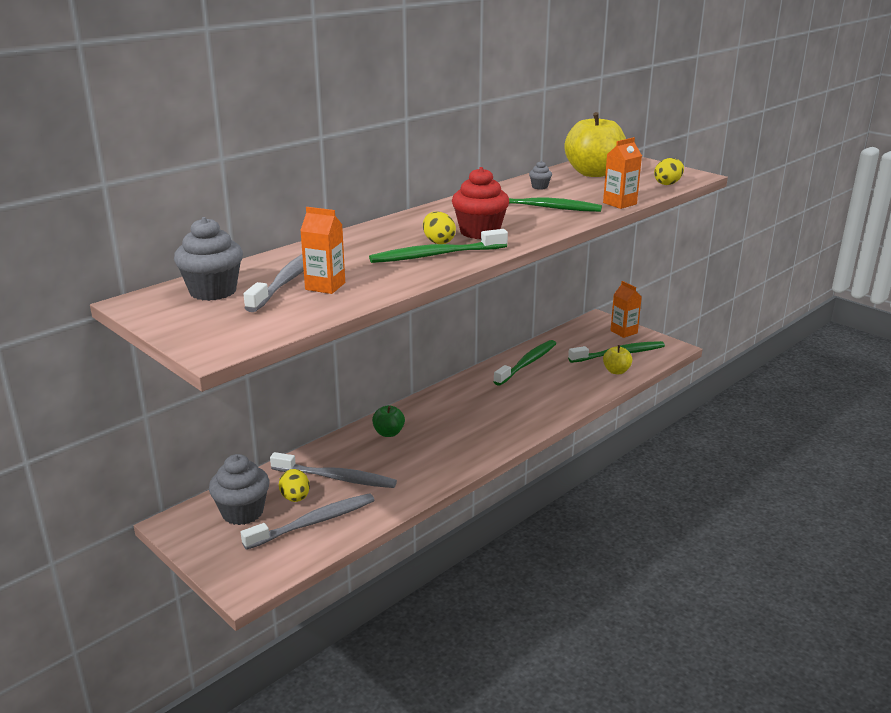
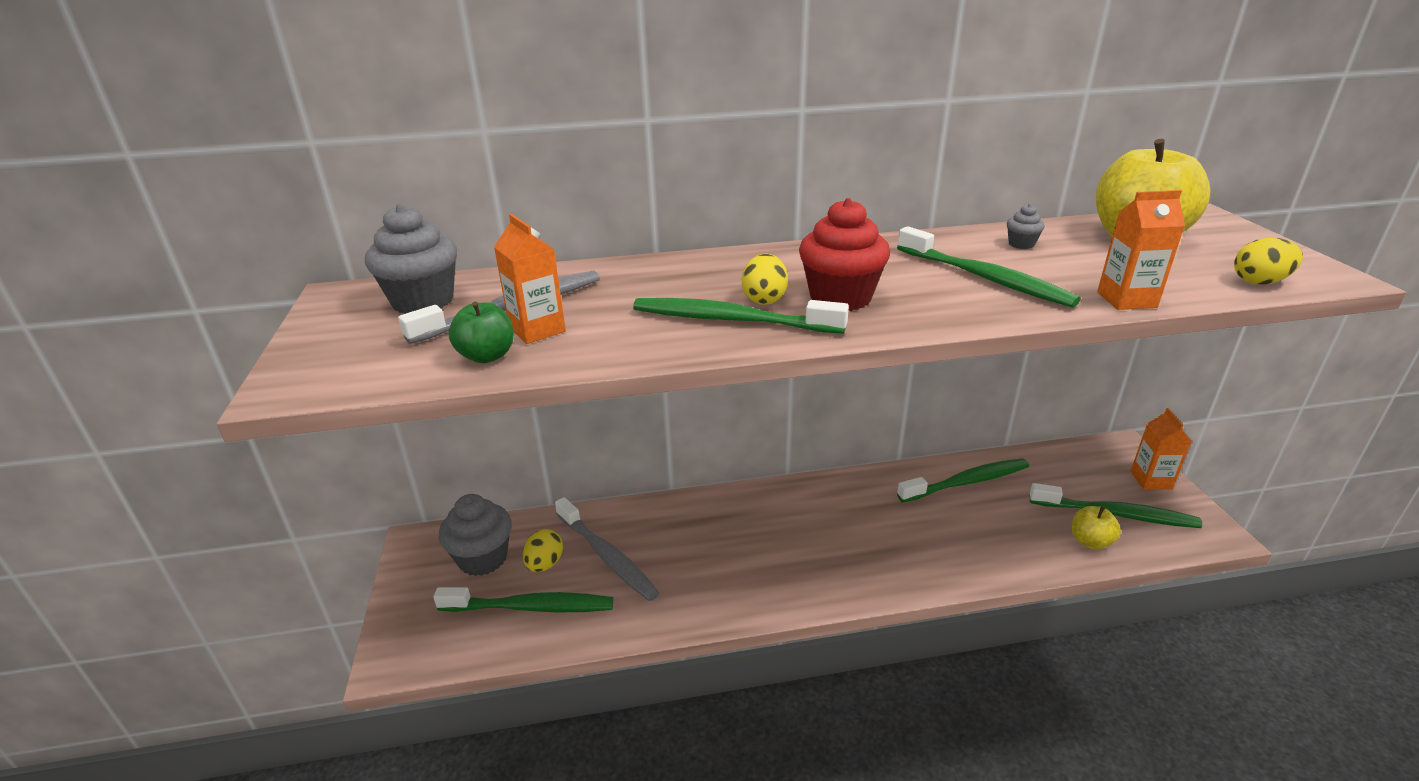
camera: 35 degrees right, 5 degrees up
(314, 522) = (531, 607): grey toothbrush -> green toothbrush
(388, 433) = (714, 518): green apple -> green apple (487, 356)

